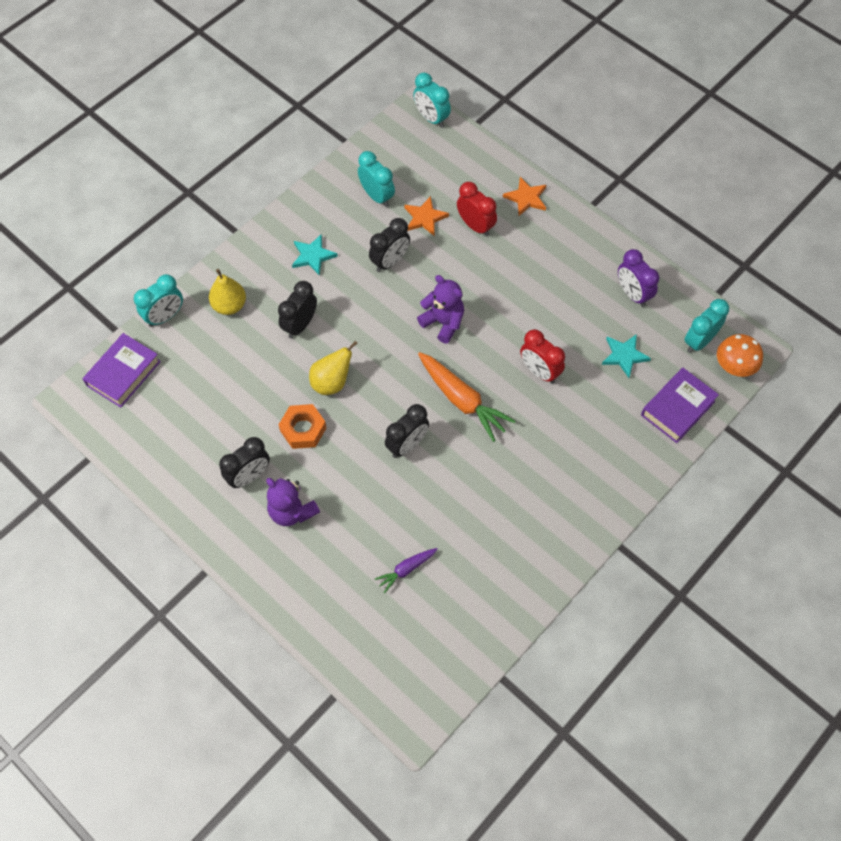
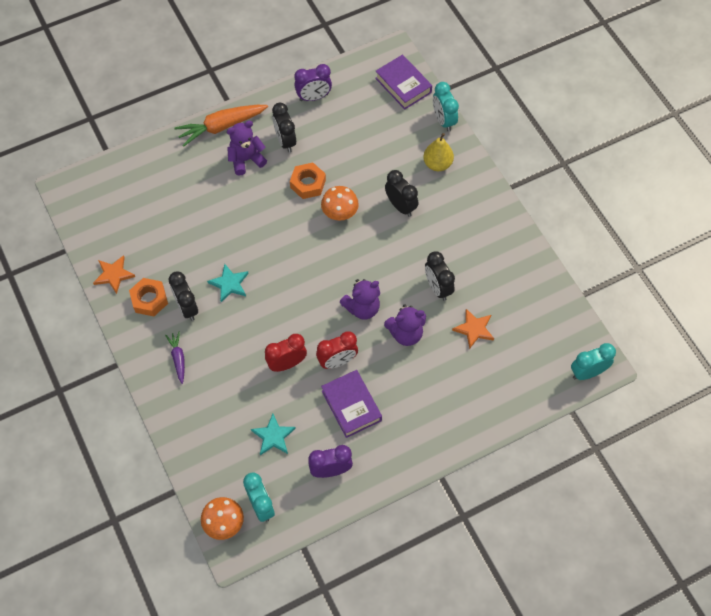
camera: 110 degrees right, 0 degrees up
(171, 467) = (313, 97): none -> purple clock
(313, 256) = (464, 233): turquoise star -> turquoise star (229, 284)
(332, 382) = (340, 213): yellow pear -> orange mushroom
(377, 196) = (510, 299): turquoise clock -> none
(406, 569) = (168, 216): purple carrot -> purple carrot (178, 358)
(407, 445) = (264, 247): black clock -> black clock (187, 308)
(456, 274) = (406, 333): none -> purple teddy bear
(462, 400) = (286, 297): orange carrot -> orange carrot (221, 127)
(475, 226) = (451, 367): red clock -> red clock (337, 361)
(526, 198) = (467, 421): orange star -> orange star (113, 275)
(526, 543) = (149, 300): none -> orange nut
(677, 408) = (207, 458): purple book -> purple book (351, 406)

